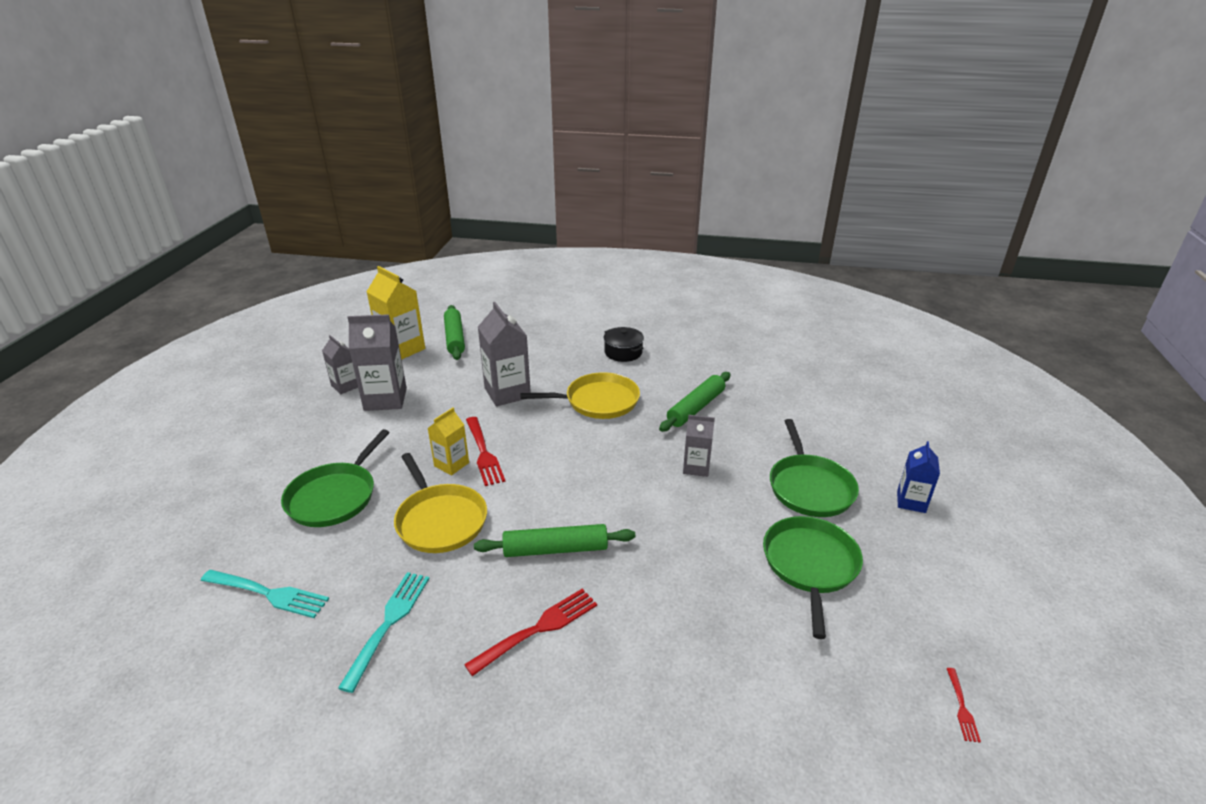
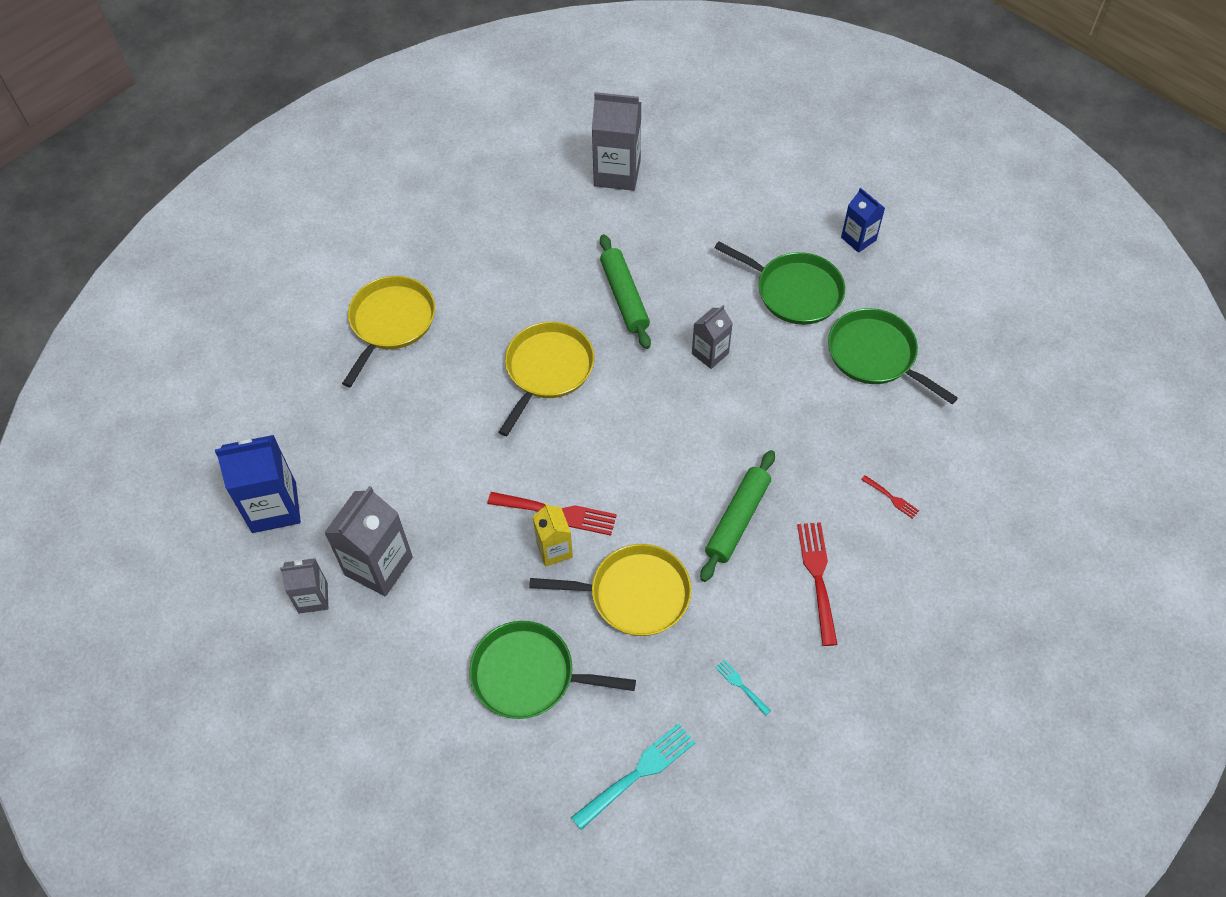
camera: 55 degrees left, 25 degrees up
(334, 496) = (529, 675): green pan -> green pan turned 135 degrees clockwise
(388, 624) = (741, 686): turquoise fork -> turquoise fork, size x0.50
(402, 349) = (274, 507): yellow carton -> blue carton
(455, 338) = (296, 440): green rolling pin -> none
(507, 393) = (464, 442): grey carton -> grey carton (617, 173)
(569, 334) = (391, 323): none -> yellow pan
(623, 352) = (474, 296): black pot -> none
(961, 707) = (1040, 364): red fork -> red fork (891, 498)

